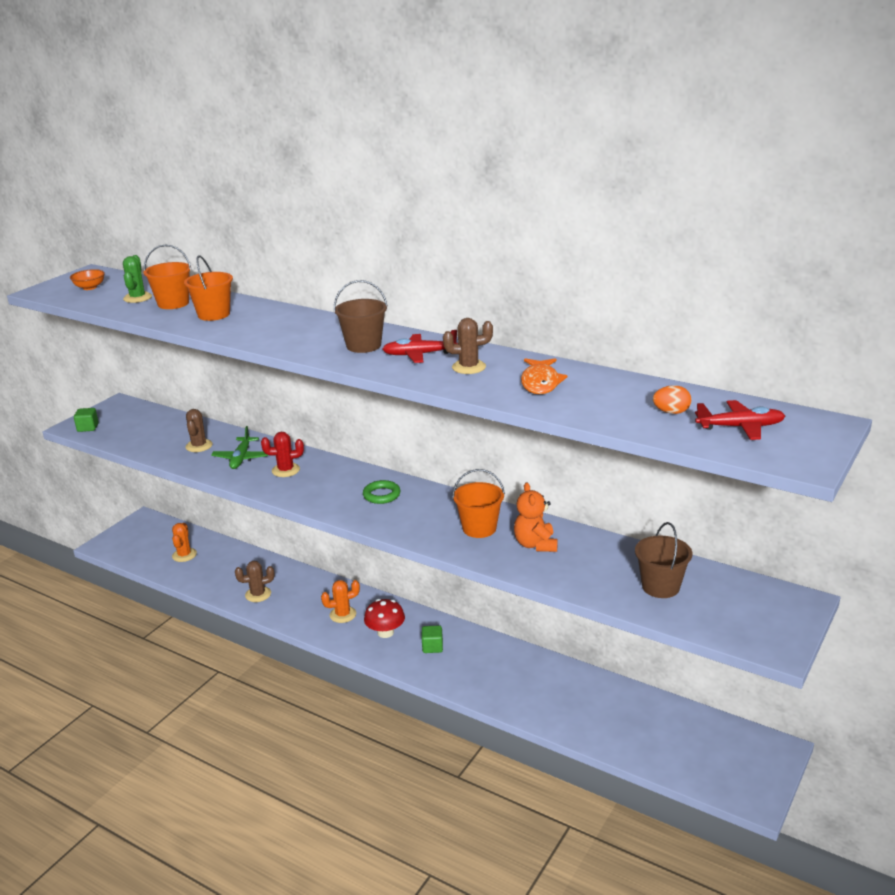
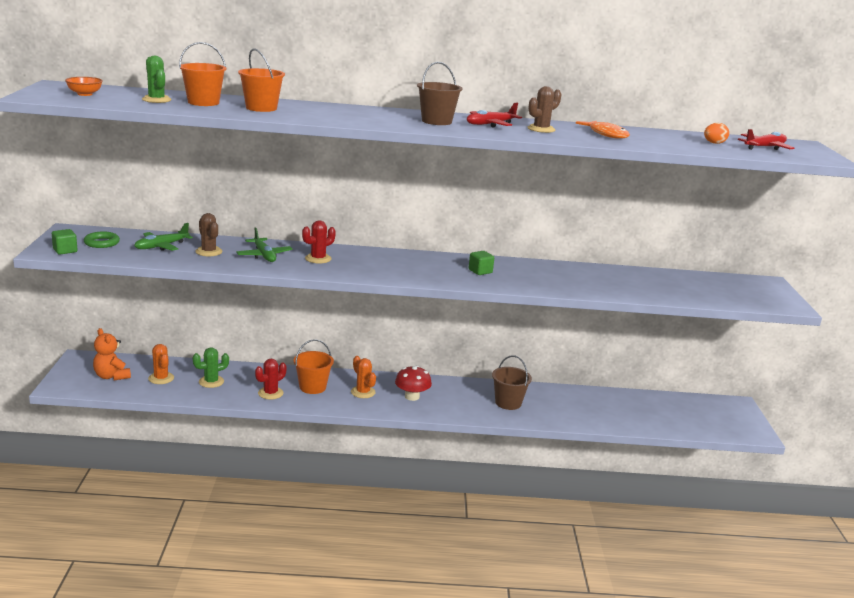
camera: 35 degrees left, 5 degrees down
(168, 433) = (161, 246): none -> green plane
(220, 569) = (211, 382): none -> green cactus
(258, 594) = (270, 393): brown cactus -> red cactus
(343, 614) = (363, 392): orange cactus -> orange cactus turned 75 degrees counterclockwise
(381, 495) = (423, 264): green ring -> green ring (102, 243)
(432, 647) = (459, 398): green cube -> green cube (480, 271)
(479, 528) = (526, 274): orange bucket -> orange bucket (312, 387)
(535, 544) = (577, 277): orange teddy bear -> orange teddy bear (111, 376)
(660, 587) = (685, 287): brown bucket -> brown bucket (508, 403)

